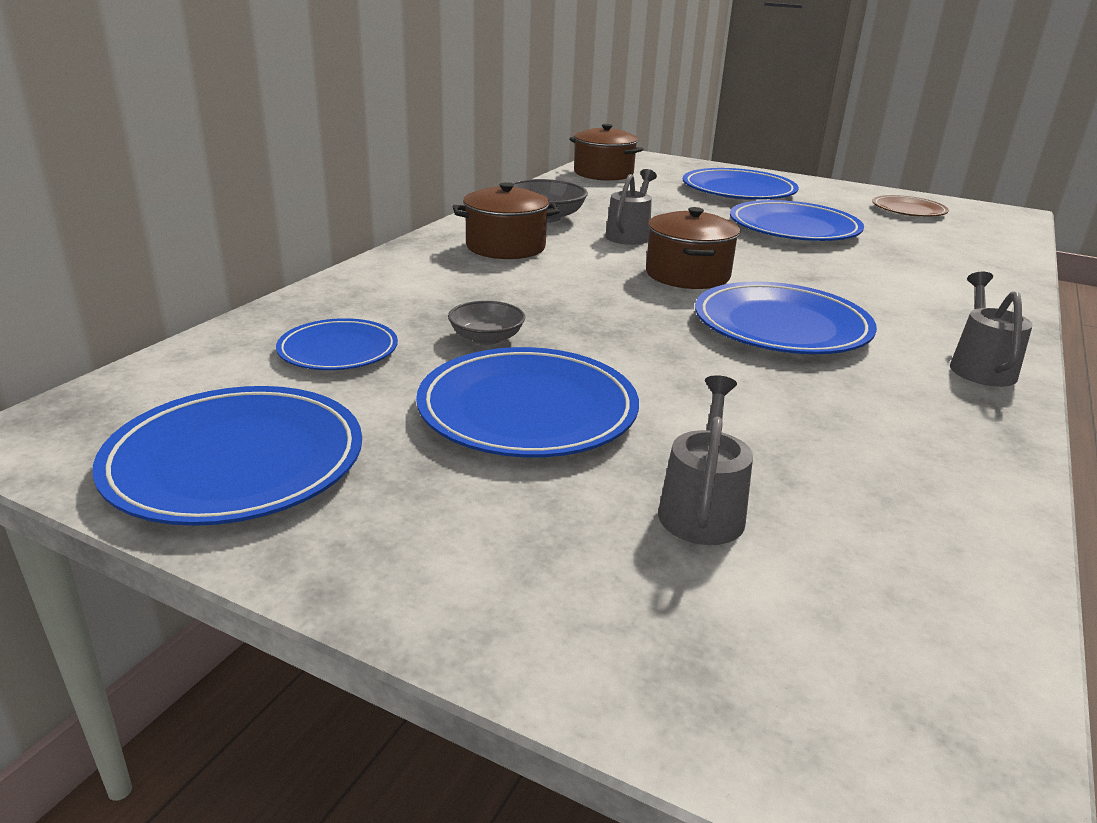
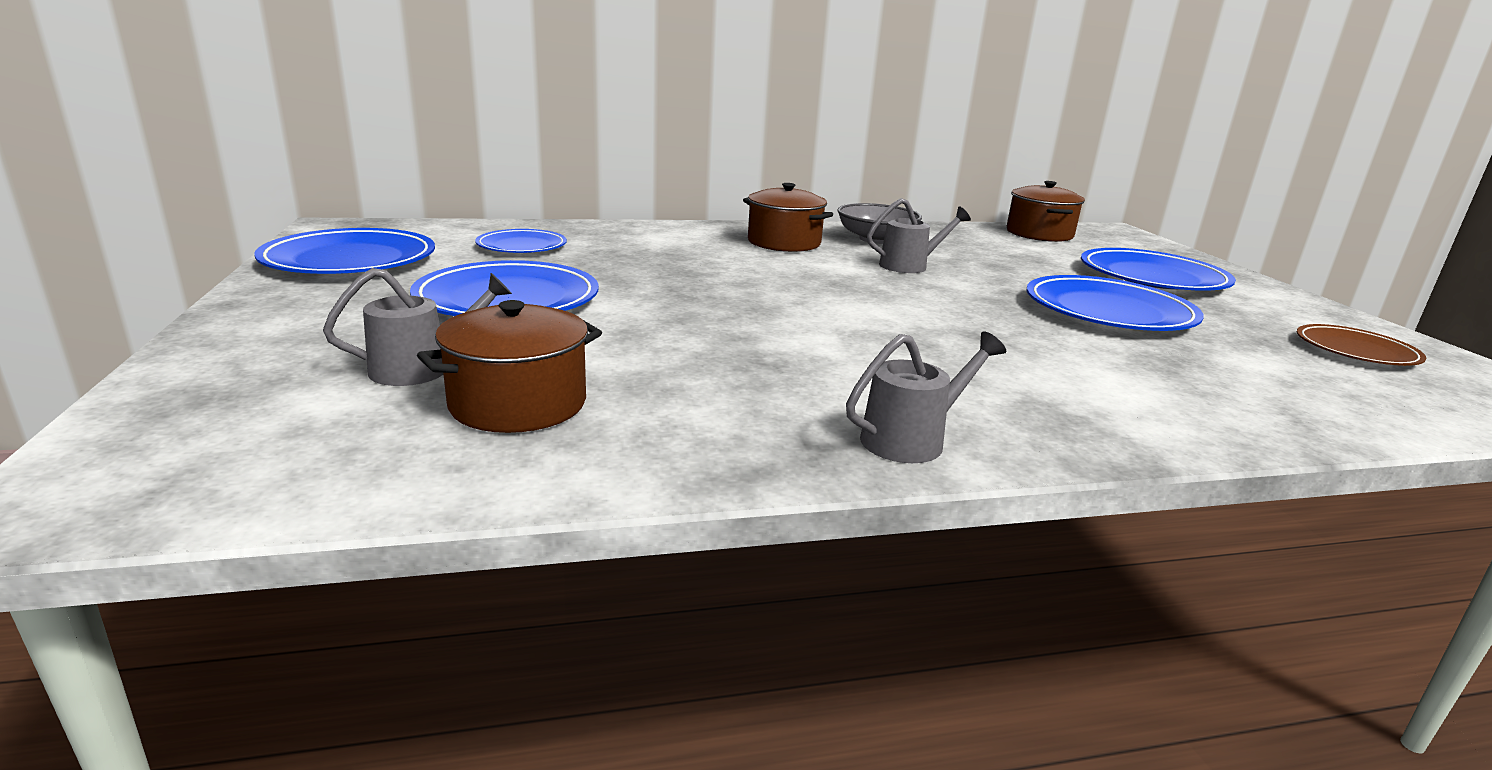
camera: 50 degrees right, 5 degrees down
(486, 338) = (605, 269): grey bowl -> none
(687, 275) = (865, 296): brown pot -> brown pot (518, 403)
(781, 326) = (823, 343): blue plate -> none

